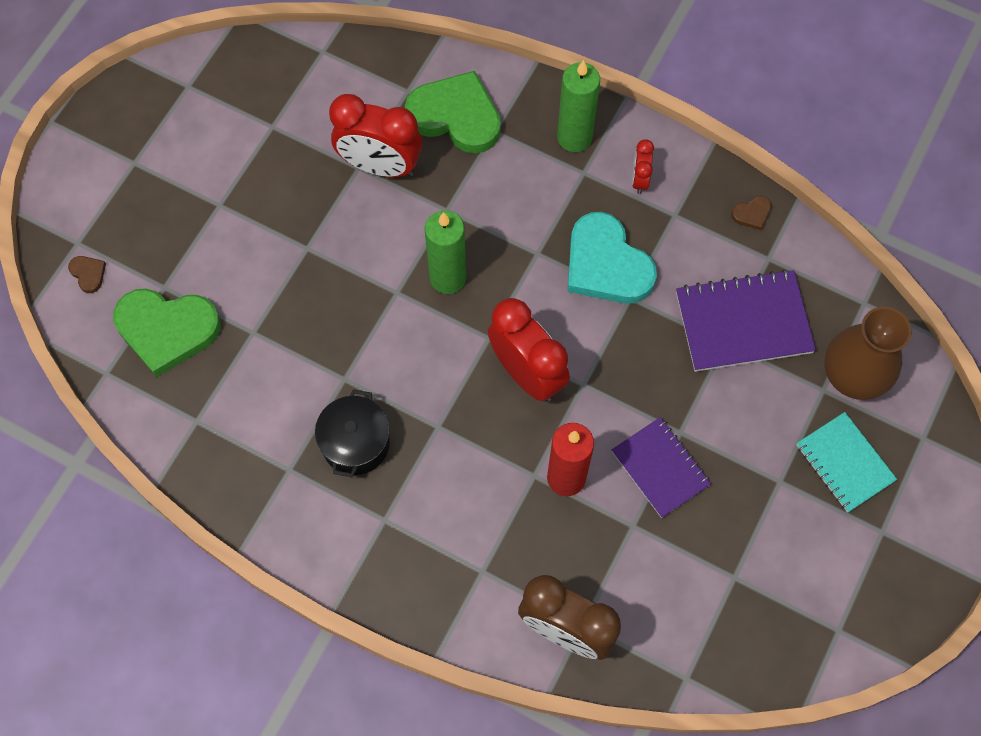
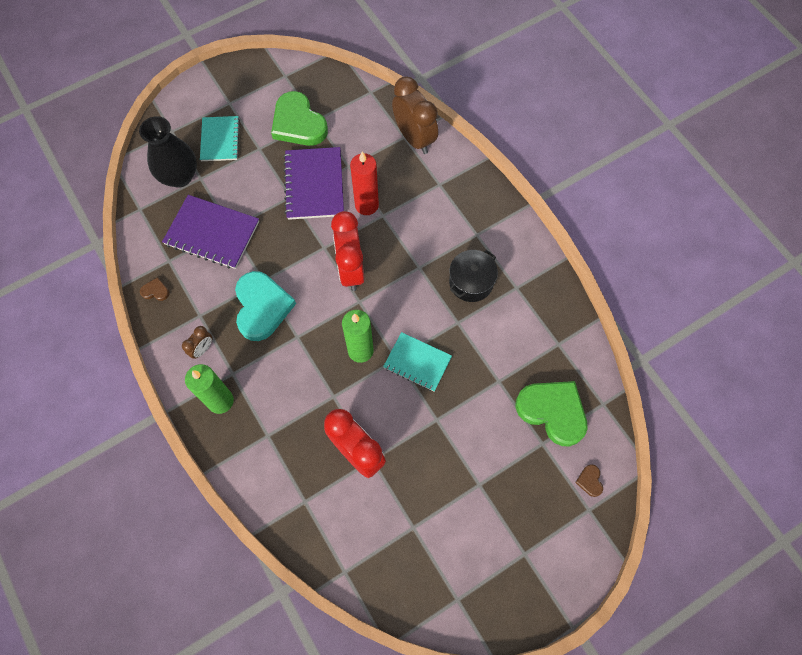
camera: 150 degrees left, 0 degrees up
(368, 301) = (417, 362): none -> turquoise notebook
(456, 116) = (285, 461): green heart -> green heart (298, 123)
(639, 179) = (202, 349): red clock -> brown clock
(660, 468) = (314, 185): purple notebook -> purple notebook, size x1.50
(852, 376) = (179, 176): brown vase -> black vase

